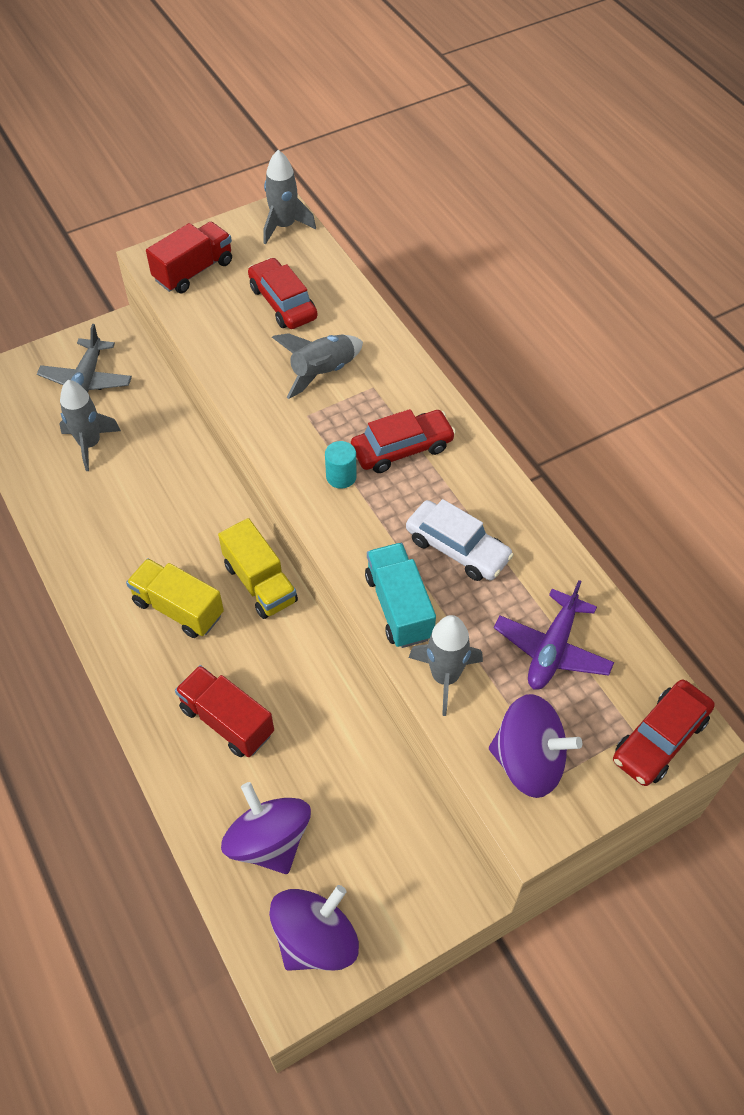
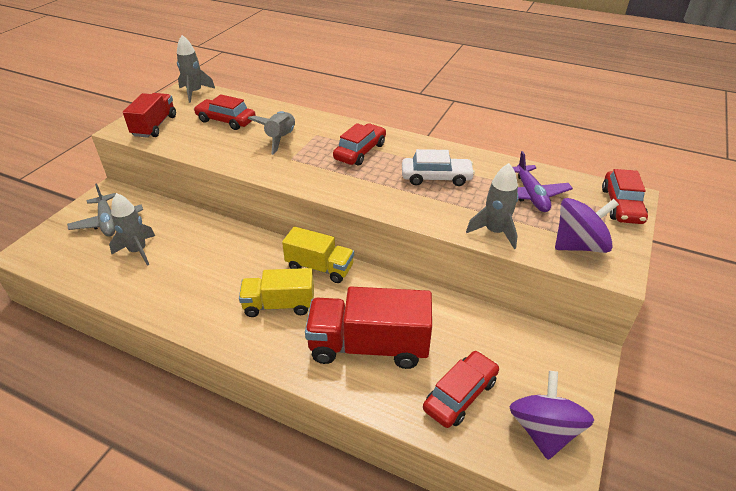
camera: 35 degrees left, 15 degrees down
(227, 721) = (369, 346): red truck -> red truck, size x1.55
(269, 841) = (460, 395): purple spinning top -> red car
(341, 476) = (339, 175): turquoise cylinder -> none
(399, 607) = (435, 214): turquoise truck -> none

